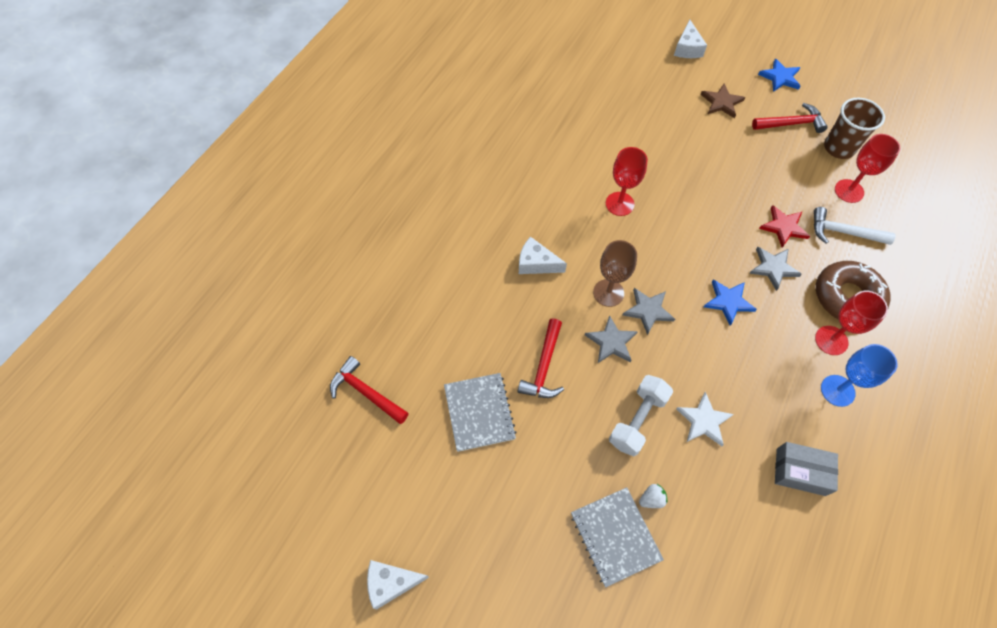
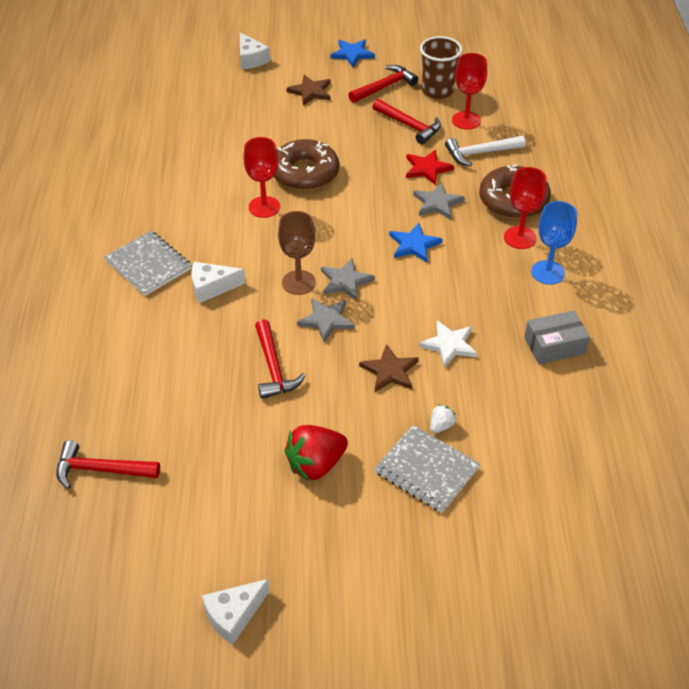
camera: 30 degrees left, 15 degrees down
(479, 412) = (233, 433): grey notebook -> grey notebook (148, 265)
(527, 479) = (316, 465): none -> red strawberry
(637, 420) = (390, 371): white dumbbell -> brown star
(672, 184) = (305, 173): none -> brown donut
(792, 174) = (409, 126): none -> red hammer

